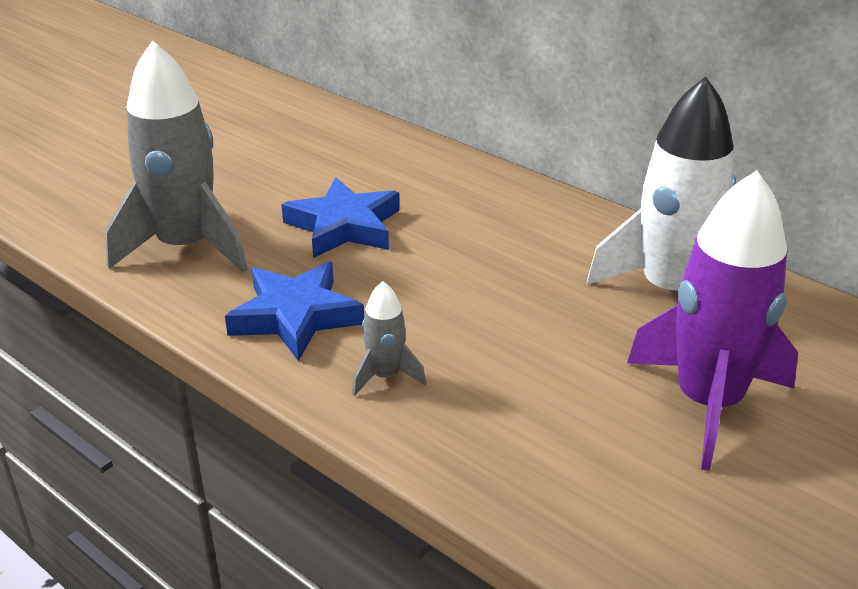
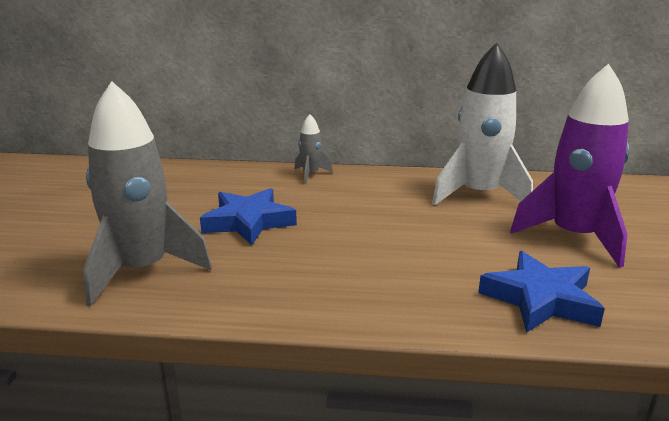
camera: 35 degrees left, 10 degrees down
(295, 316) = (286, 282): blue star -> blue star (540, 299)
(385, 376) = (395, 292): grey rocket -> grey rocket (311, 174)

